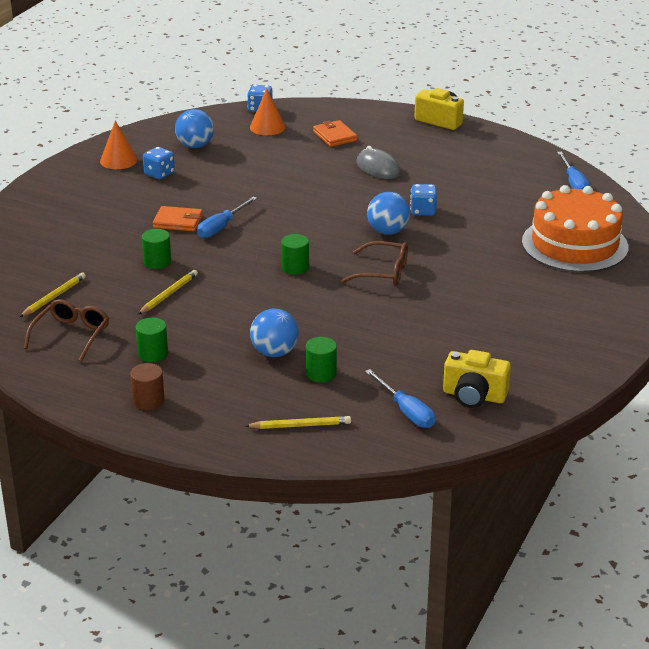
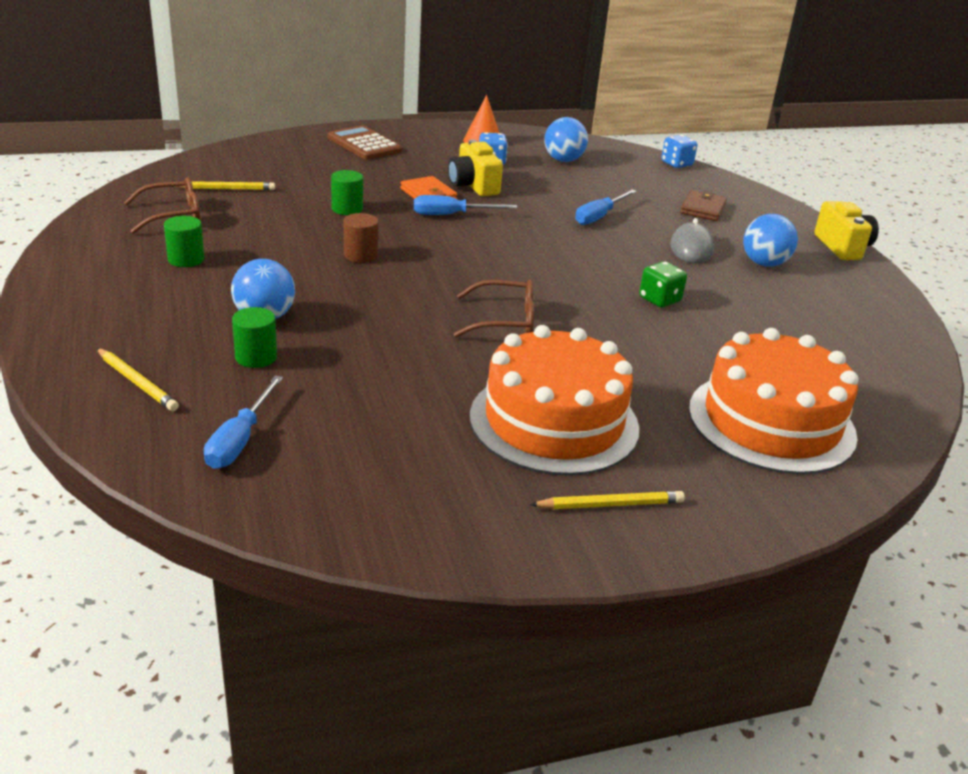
camera: 45 degrees right, 0 degrees up
(53, 209) = (364, 144): none -> brown calculator
(148, 401) = (99, 285): brown cylinder -> brown cylinder (360, 255)
(168, 294) = (299, 232): yellow pencil -> yellow pencil (610, 504)
(267, 127) = (654, 176): orange cone -> none
(295, 267) = (438, 272): green cylinder -> none
(335, 136) = (702, 209): orange wallet -> brown wallet
(383, 272) = (504, 321): brown glasses -> brown glasses turned 60 degrees counterclockwise
(388, 231) = (586, 295): blue ball -> blue ball (764, 263)
(423, 211) = (659, 300): blue dice -> green dice
(474, 396) = (329, 477): yellow camera -> yellow camera (473, 186)
(502, 306) = (554, 421): none -> orange cake
(573, 183) = (895, 370): blue screwdriver -> blue screwdriver (599, 216)

